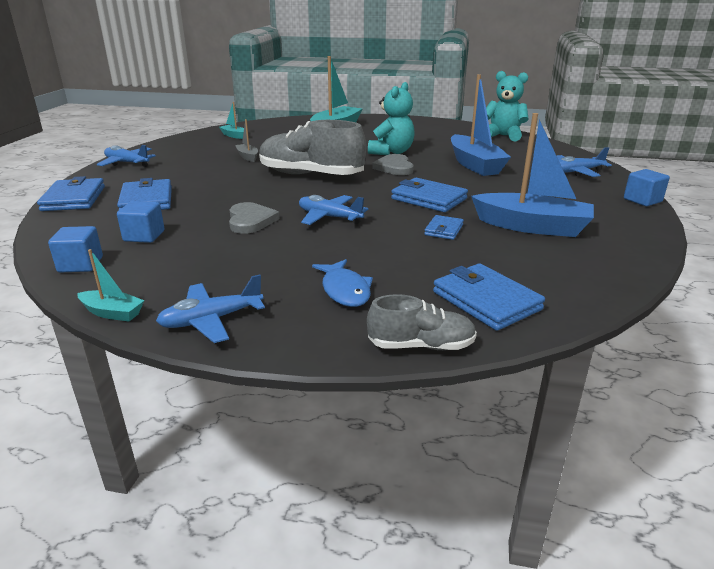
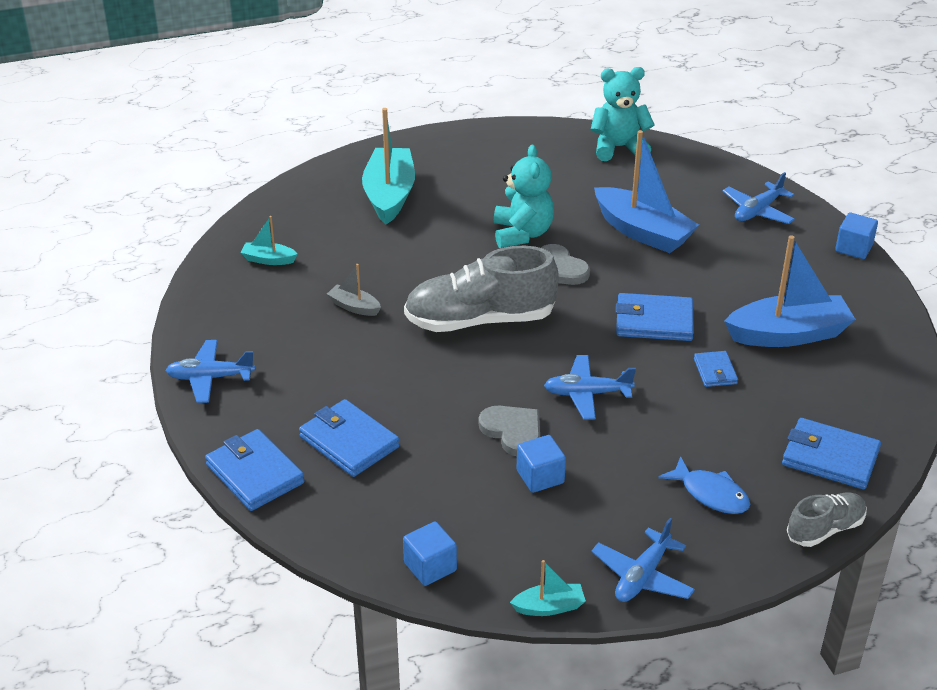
camera: 30 degrees left, 10 degrees up
(144, 236) = (433, 501): blue cube -> blue cube (540, 477)

